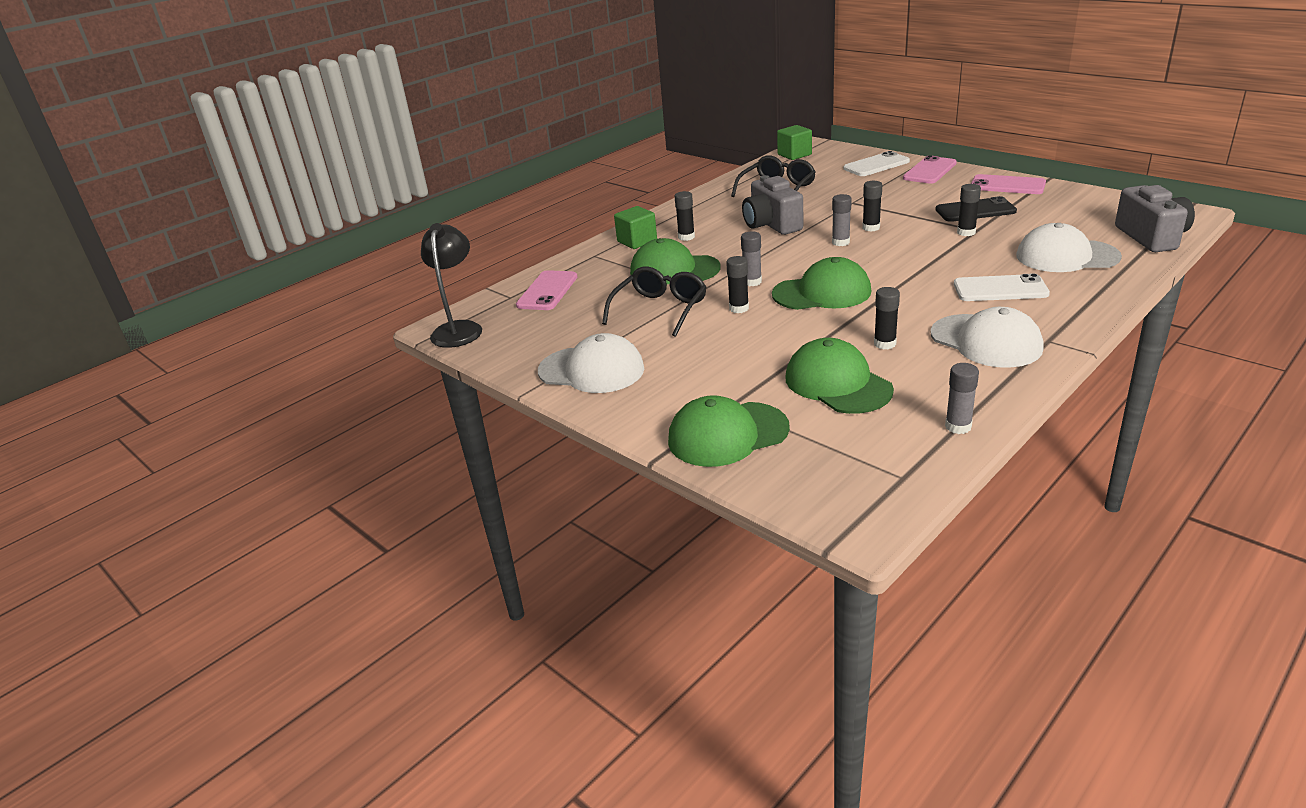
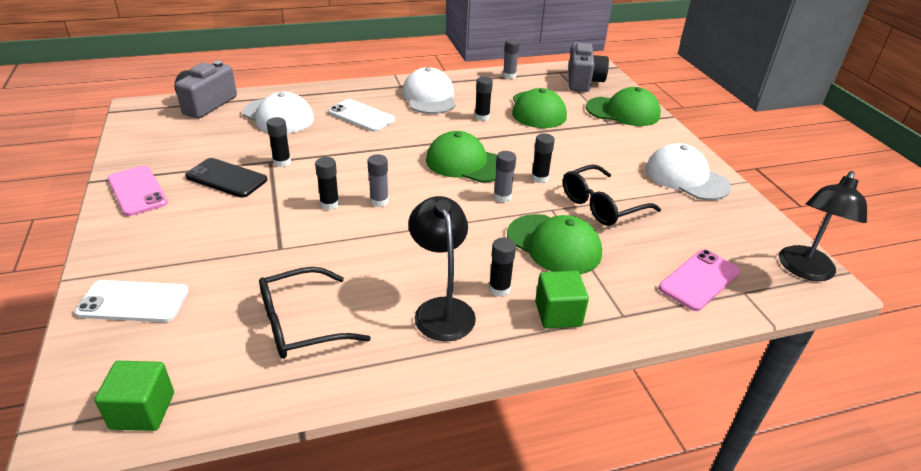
camera: 155 degrees left, 5 degrees up
(710, 218) = (441, 309): none -> black lamp
(771, 224) = (397, 259): grey camera -> grey camera (583, 81)
(929, 171) = (125, 253): pink phone -> none

